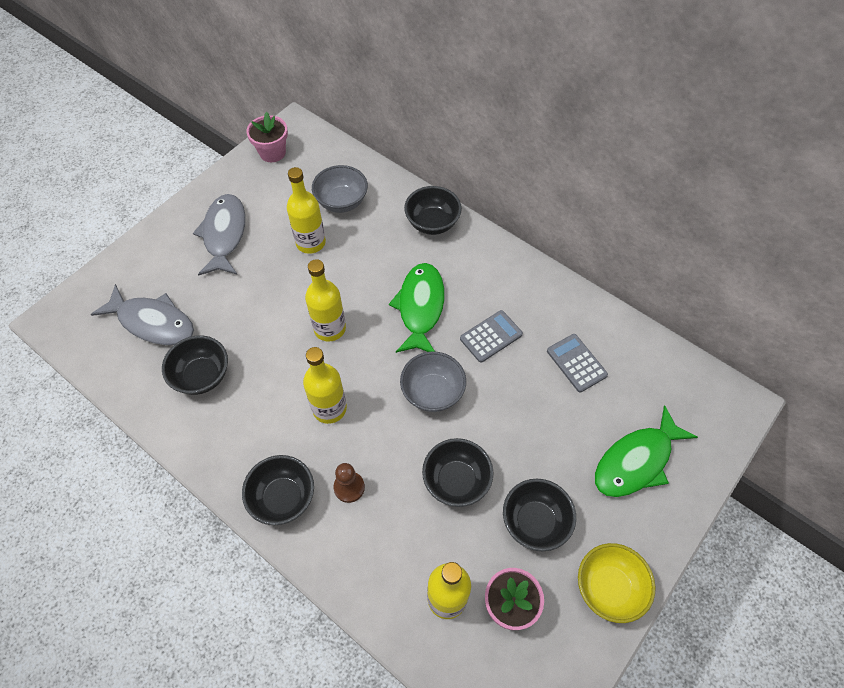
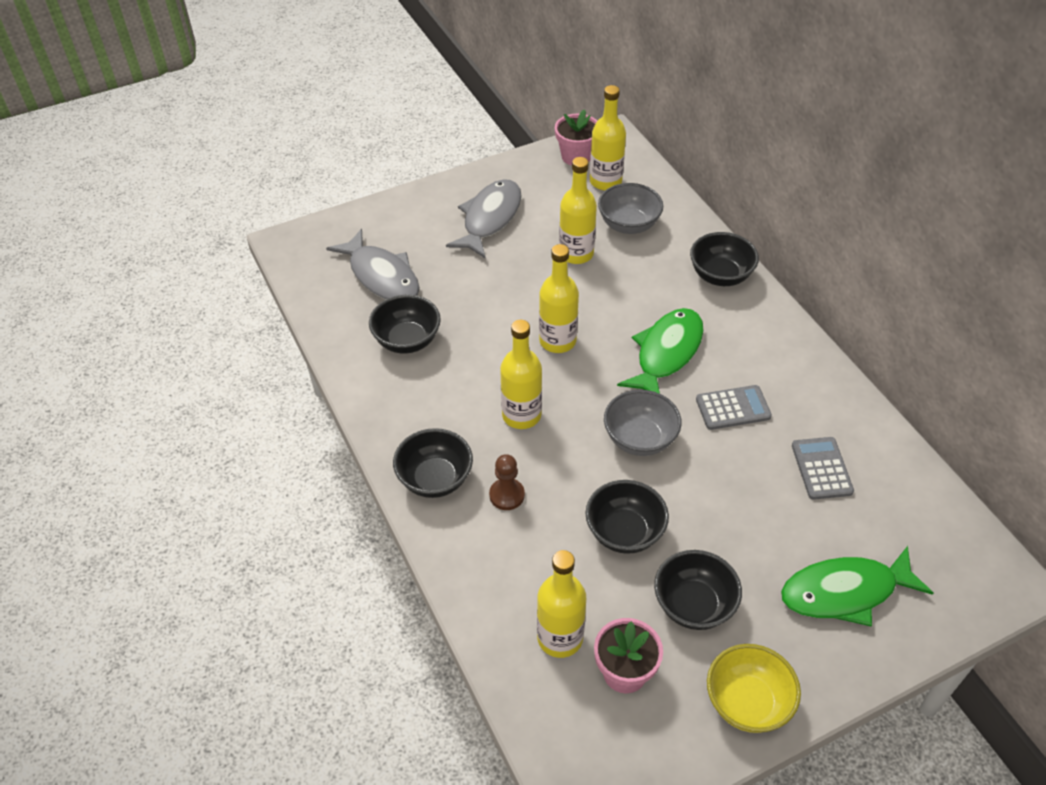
camera: 25 degrees right, 10 degrees down
(306, 168) = (605, 181): none -> yellow bottle

